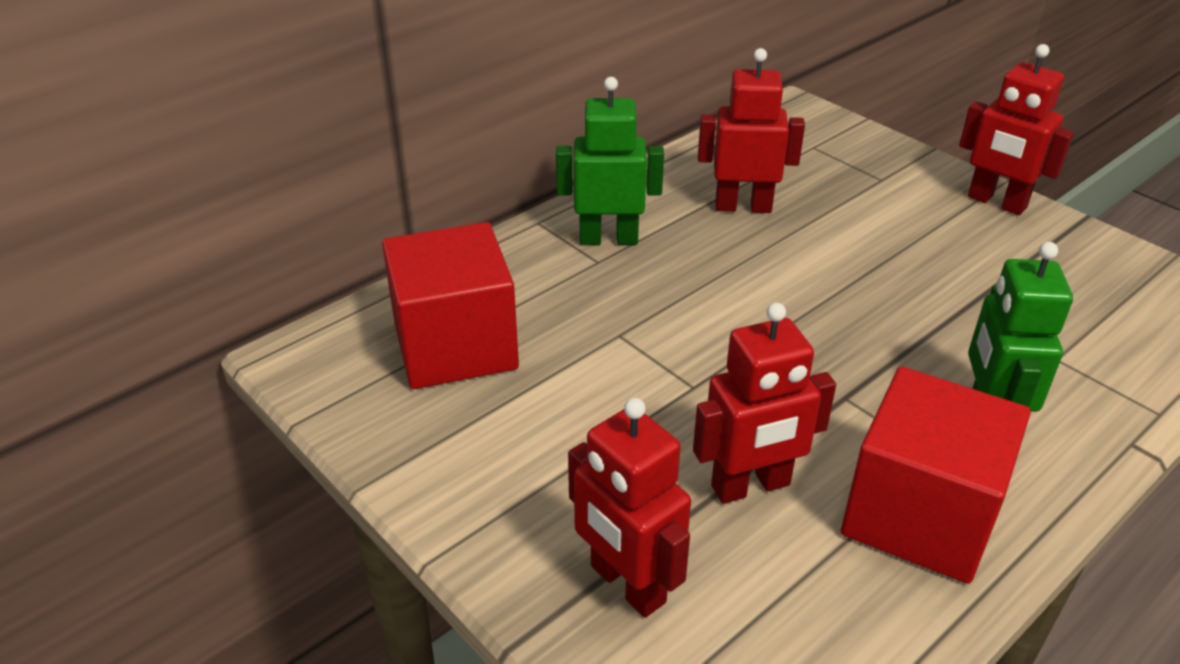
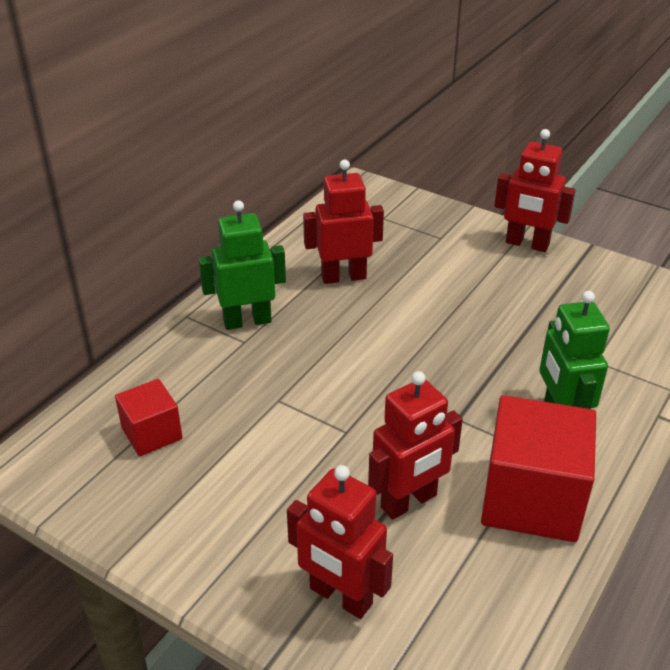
camera: 15 degrees left, 0 degrees up
(455, 346) = (152, 433): red cube -> red cube, size x0.54

